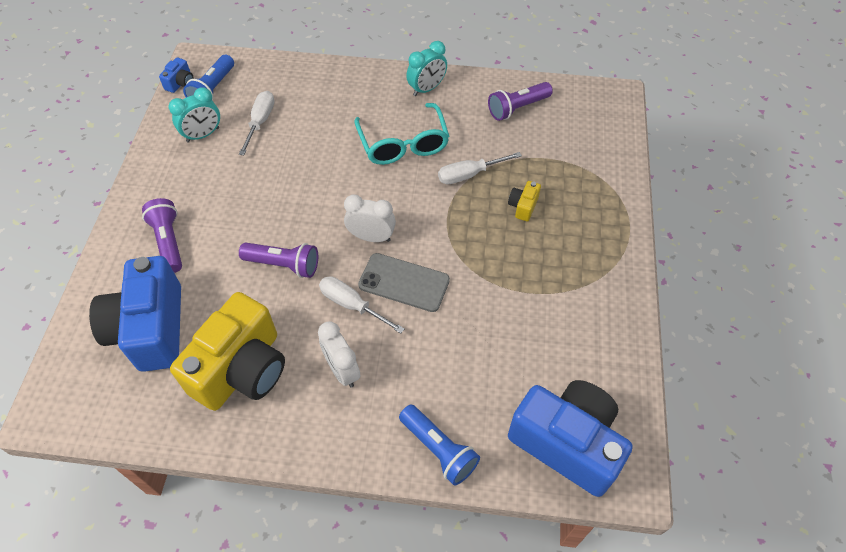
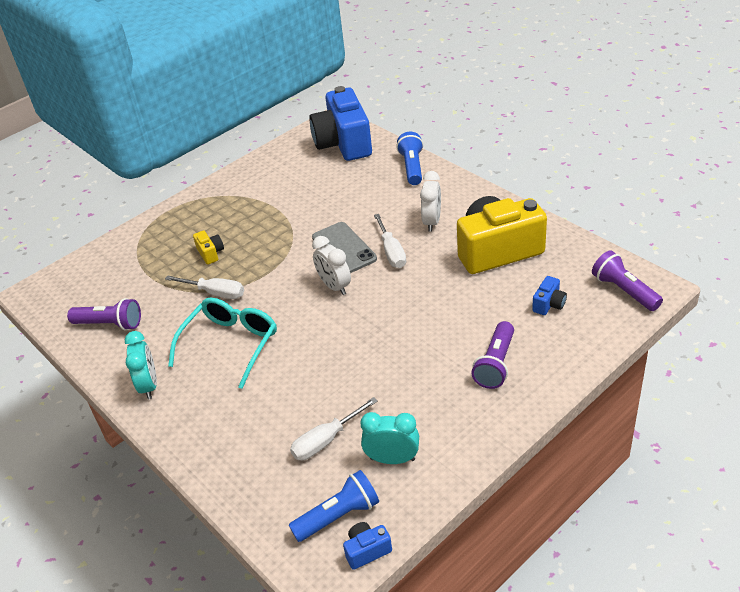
camera: 135 degrees left, 15 degrees down
(150, 329) = (549, 304): blue camera -> blue camera, size x0.40
(283, 265) = (416, 299): purple flashlight -> purple flashlight (624, 291)
(426, 89) = (149, 385): turquoise clock -> turquoise clock turned 75 degrees clockwise
(523, 206) = (210, 253): yellow camera -> yellow camera turned 90 degrees counterclockwise

